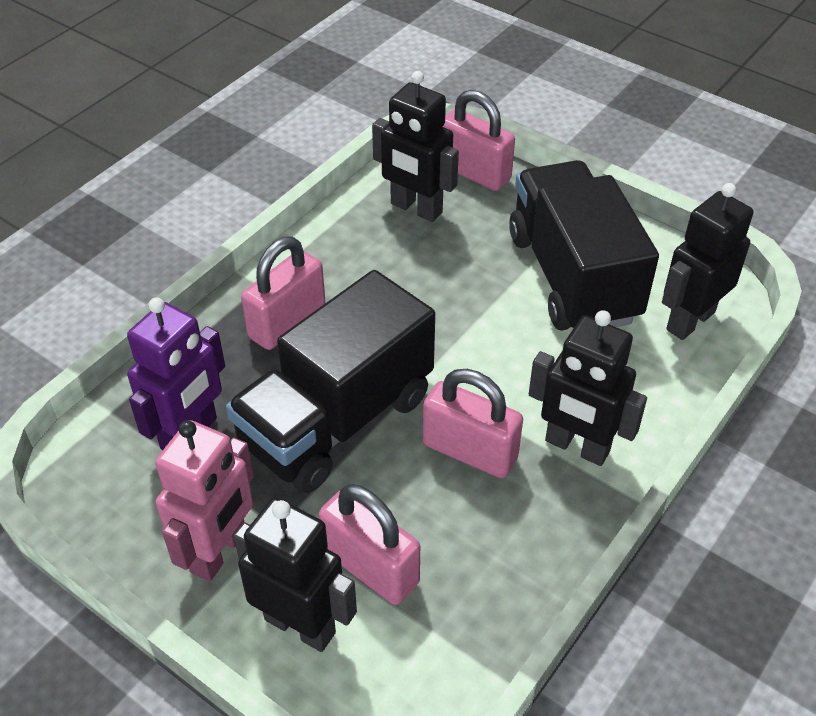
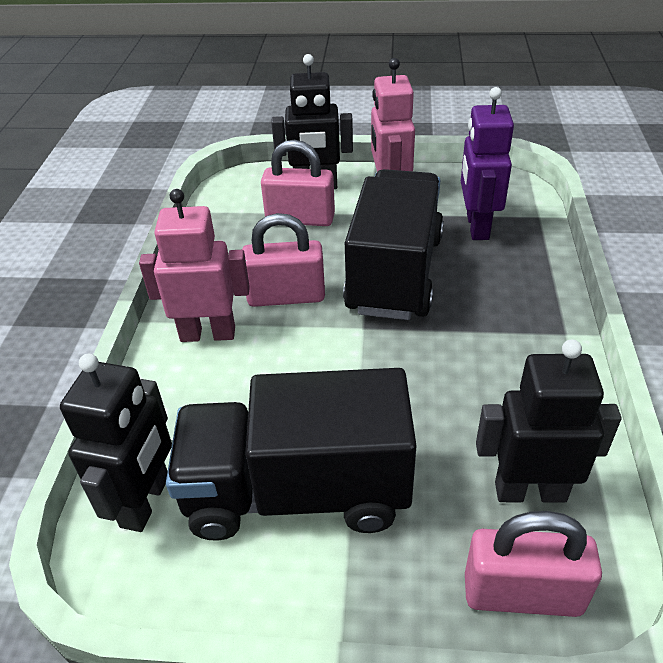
camera: 150 degrees right, 5 degrees down
(287, 322) = (506, 316): pink padlock -> none
(572, 277) = (297, 491): black truck -> black truck turned 135 degrees clockwise
(576, 447) = (208, 334): black robot -> pink robot

